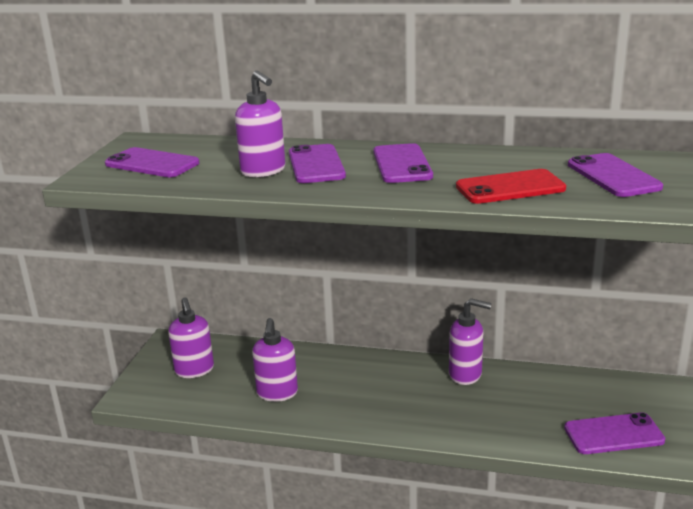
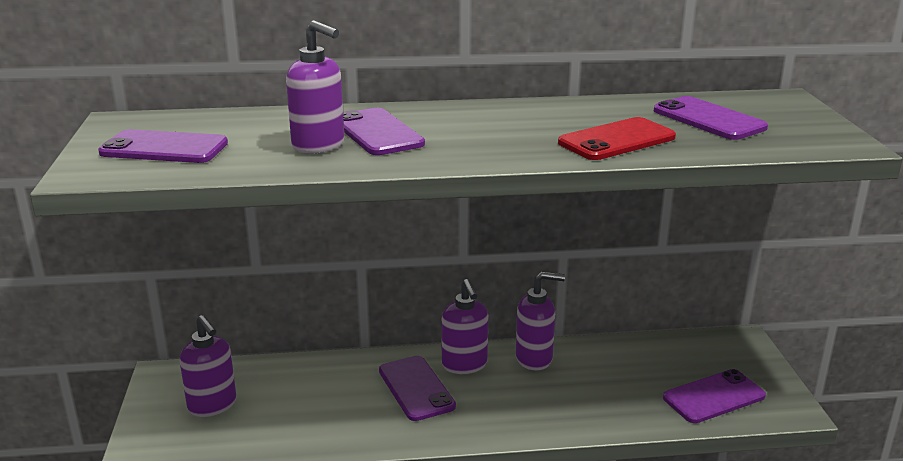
camera: 20 degrees left, 0 degrees up
(277, 393) = (331, 416): purple soap dispenser -> purple soap dispenser (464, 365)
(402, 164) = (477, 124): purple phone -> purple phone (416, 388)

